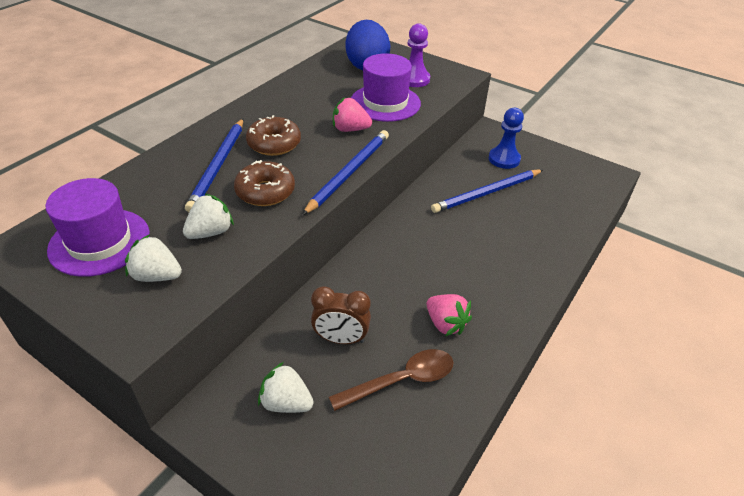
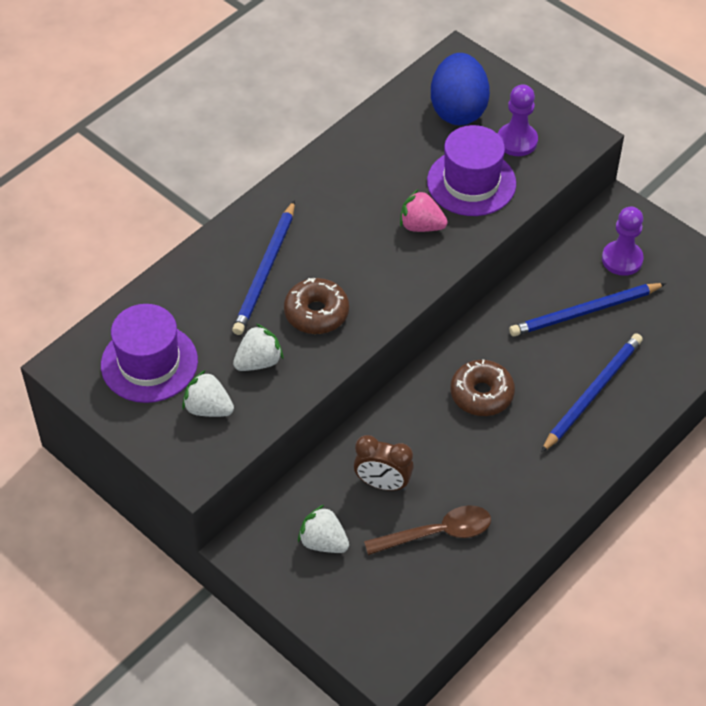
camera: 10 degrees right, 10 degrees up
(274, 144) = (329, 242): brown donut -> brown donut (481, 394)
(349, 173) = (411, 294): blue pencil -> blue pencil (592, 393)
(445, 324) = (494, 478): pink strawberry -> none
(504, 159) = (622, 259): blue pawn -> purple pawn

